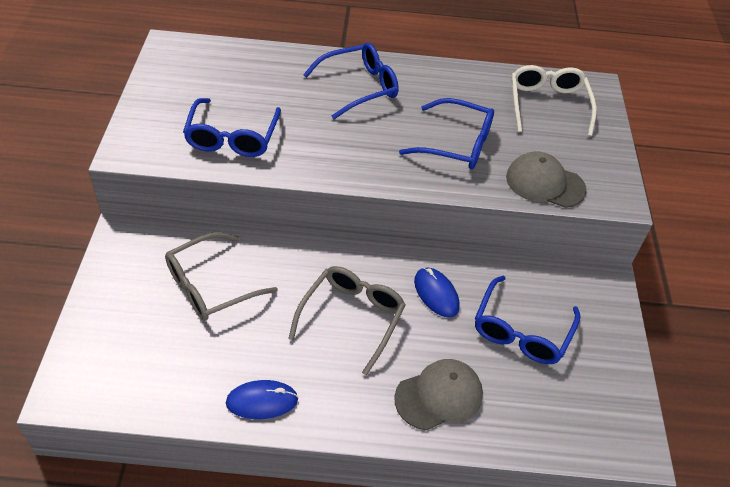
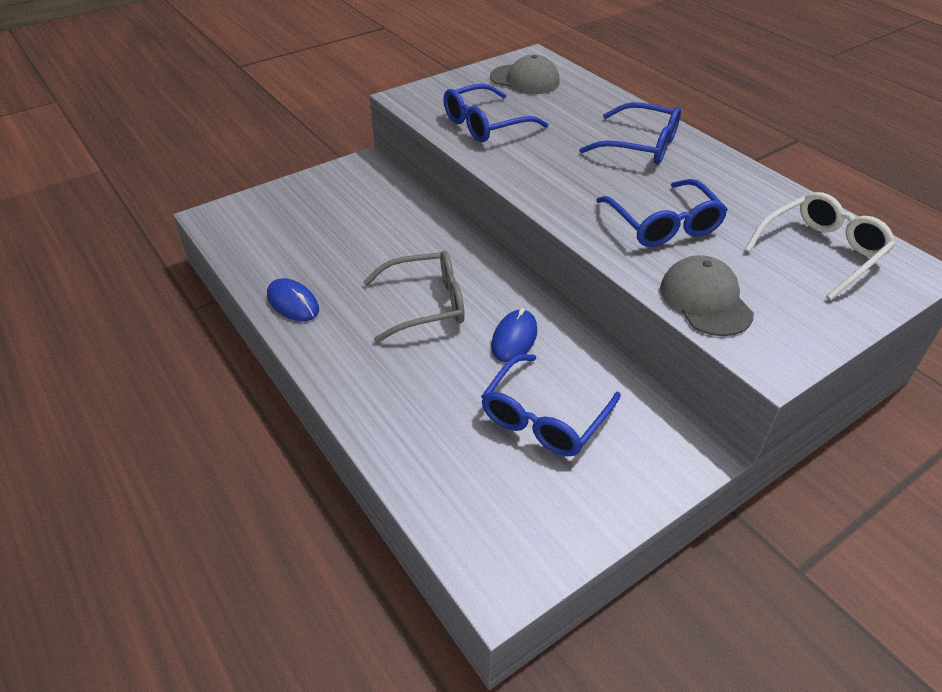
camera: 55 degrees right, 5 degrees down
(211, 285) = (370, 222): grey glasses -> none
(439, 396) = (403, 398): grey cap -> grey cap (525, 80)
(521, 330) = (545, 417): blue glasses -> blue glasses turned 45 degrees counterclockwise

